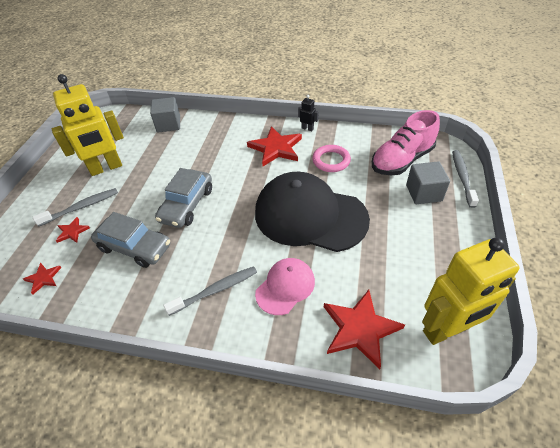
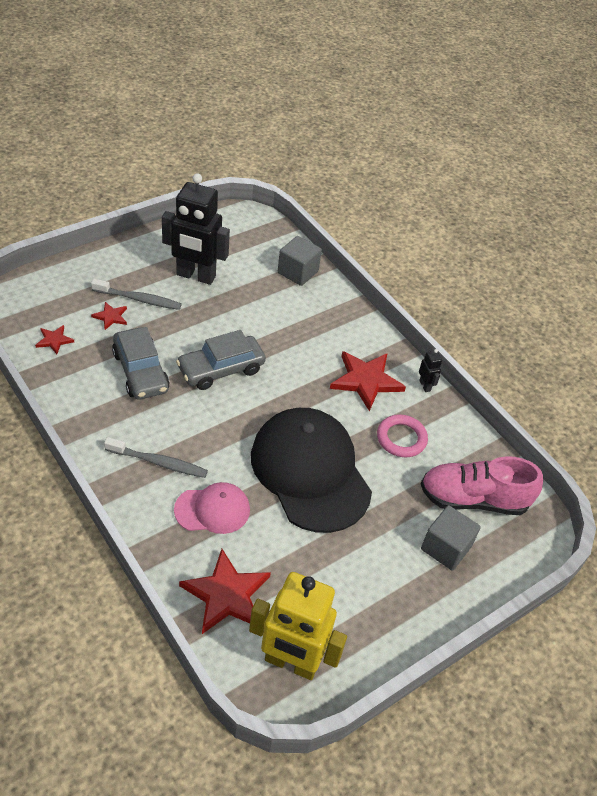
camera: 35 degrees right, 0 degrees up
(106, 168) = (196, 276): yellow robot -> black robot
(462, 177) = (510, 570): grey toothbrush -> none

